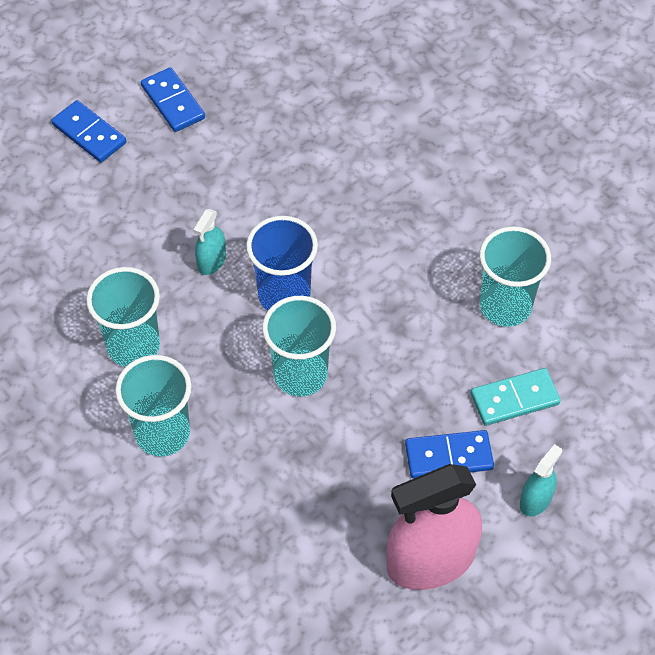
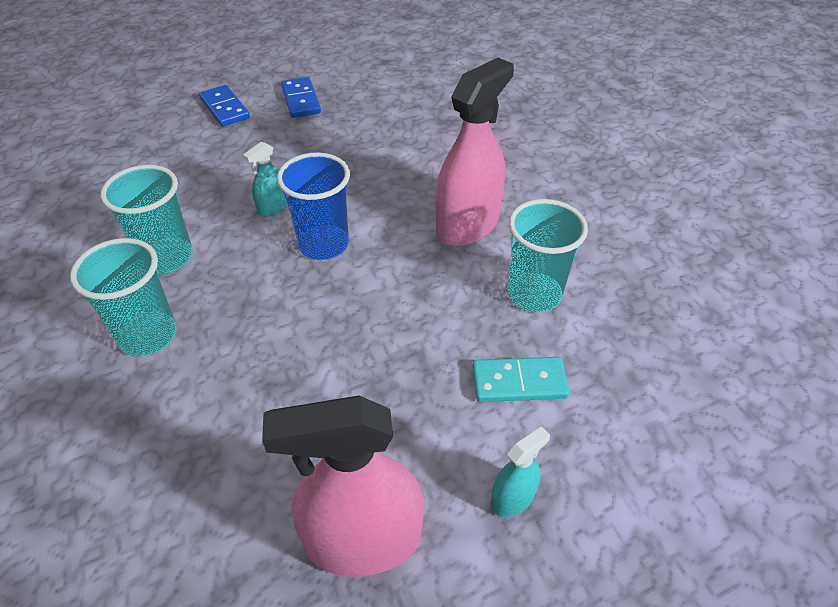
camera: 15 degrees right, 10 degrees down
(300, 375) = (307, 312): turquoise cup -> none
(419, 239) = (467, 225): none -> pink spray bottle
(448, 456) = (427, 425): blue domino -> none

